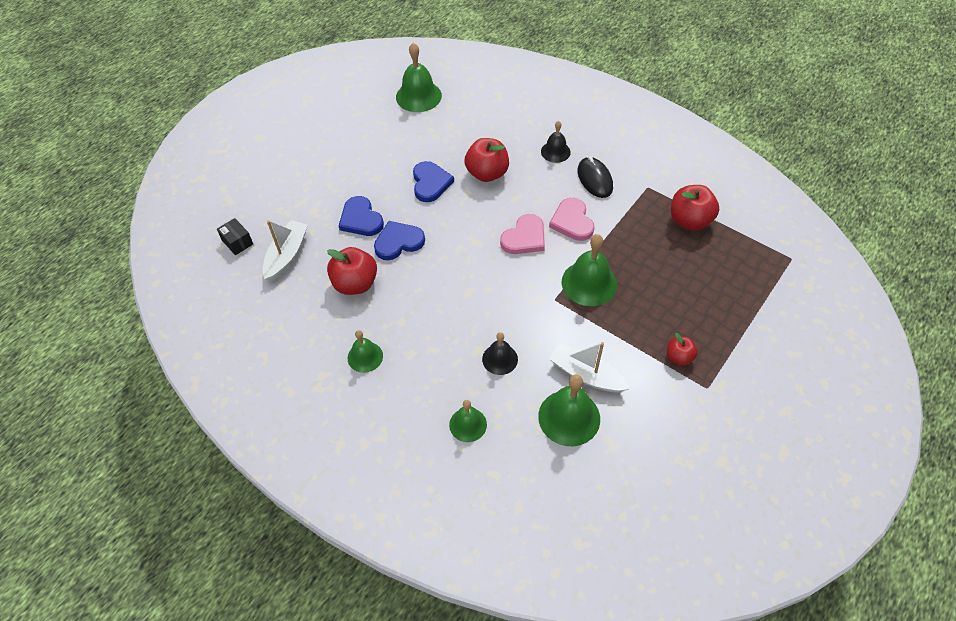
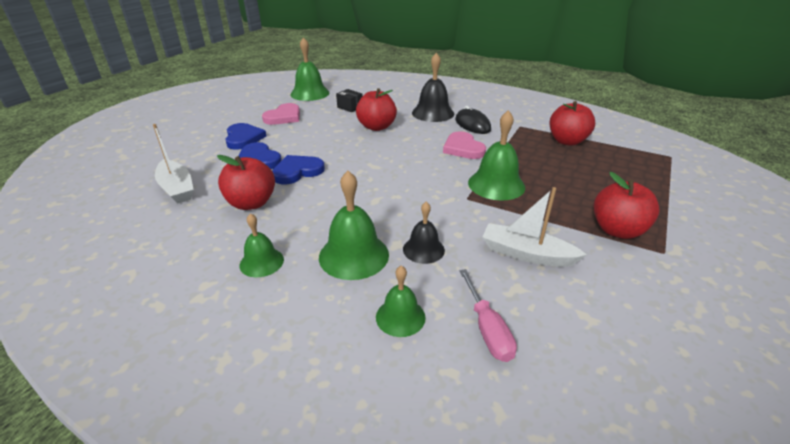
camera: 10 degrees left, 20 degrees down
(237, 242) = (124, 183): black box -> black box (350, 107)
(287, 255) = (177, 188): white boat -> white boat turned 135 degrees clockwise
(430, 183) = (325, 135): blue heart -> blue heart (243, 138)
(524, 238) = (422, 160): pink heart -> pink heart (284, 117)
(530, 443) = (487, 329): none -> pink screwdriver
(555, 152) = (433, 113): black bell -> black bell, size x1.65
(569, 417) = (525, 296): green bell -> green bell (354, 255)
(679, 357) = (617, 230): red apple -> red apple, size x1.74

